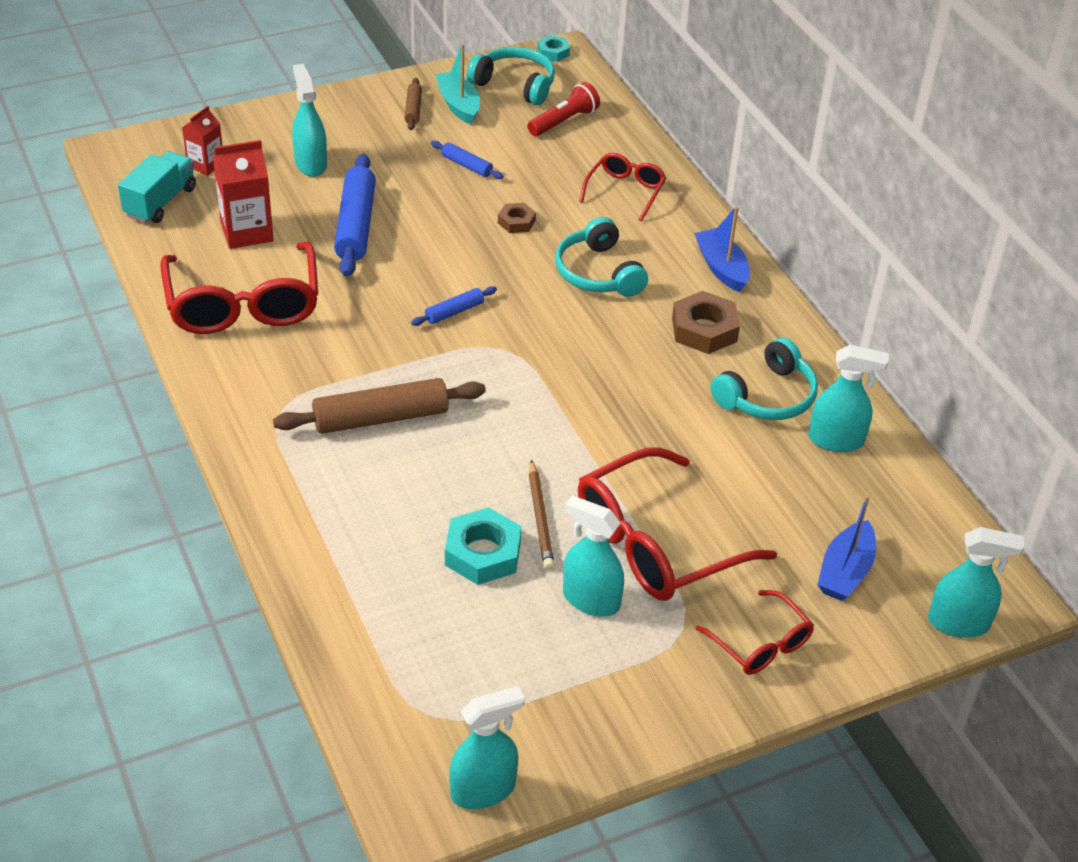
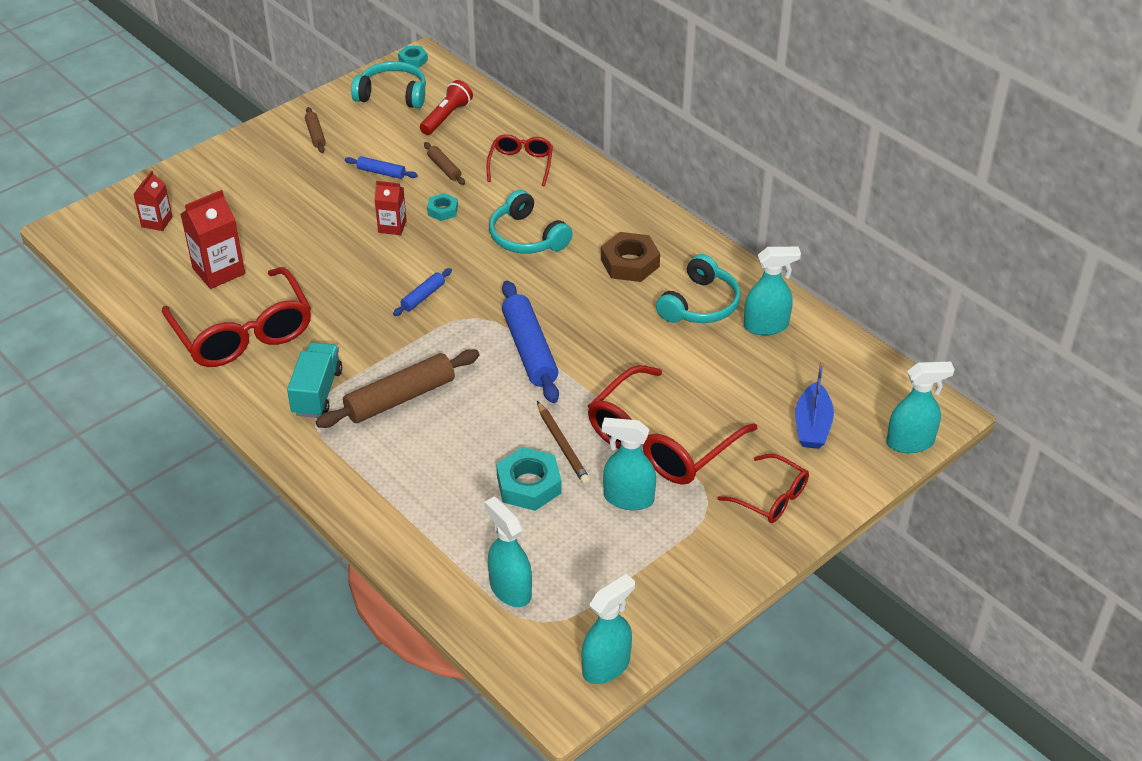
camera: 15 degrees left, 0 degrees up
(160, 202) = (132, 263): turquoise truck -> turquoise truck (317, 392)
(310, 164) = (248, 201): turquoise spray bottle -> turquoise spray bottle (510, 589)
(355, 225) = (309, 244): blue rolling pin -> blue rolling pin (529, 350)
(453, 227) = (392, 226): none -> red carton
(458, 105) = (352, 122): turquoise boat -> none
(516, 222) = (442, 210): brown nut -> turquoise nut
(538, 176) = (444, 168): none -> brown rolling pin
(721, 268) = (623, 210): blue boat -> none

